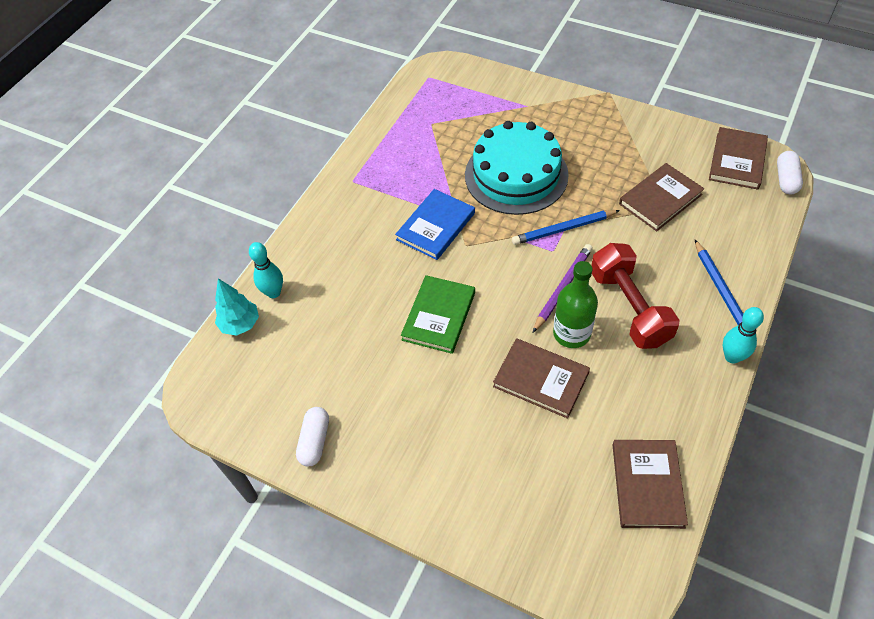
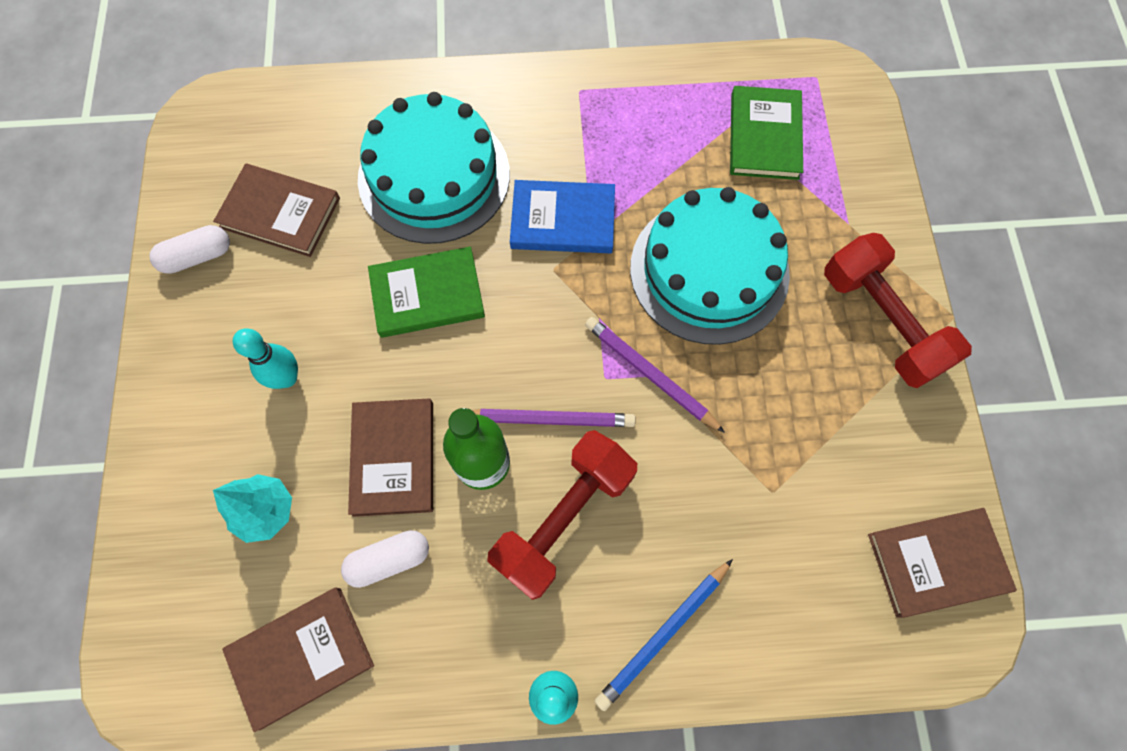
camera: 55 degrees right, 15 degrees up
(240, 324) = (309, 99): turquoise tree -> turquoise tree (266, 511)
(273, 292) = (368, 105): turquoise bowling pin -> turquoise bowling pin (287, 378)
(356, 278) = (434, 176): none -> turquoise cake
(449, 114) = (764, 136): none -> green book
(563, 229) = (650, 374): blue pencil -> purple pencil
(594, 120) = (881, 322): none -> red dumbbell
(660, 199) = (784, 479): brown book -> brown book (280, 212)
(786, 179) = (946, 654): white capsule -> white capsule (389, 560)

